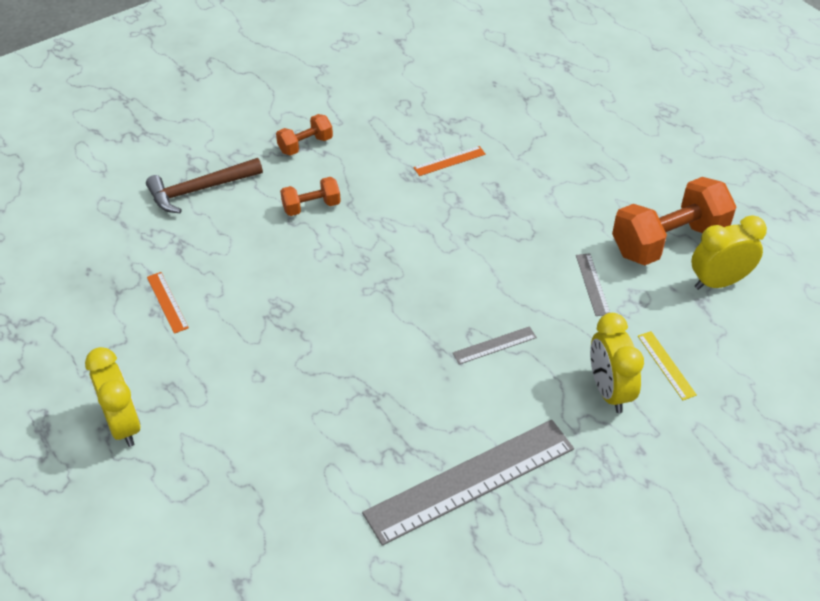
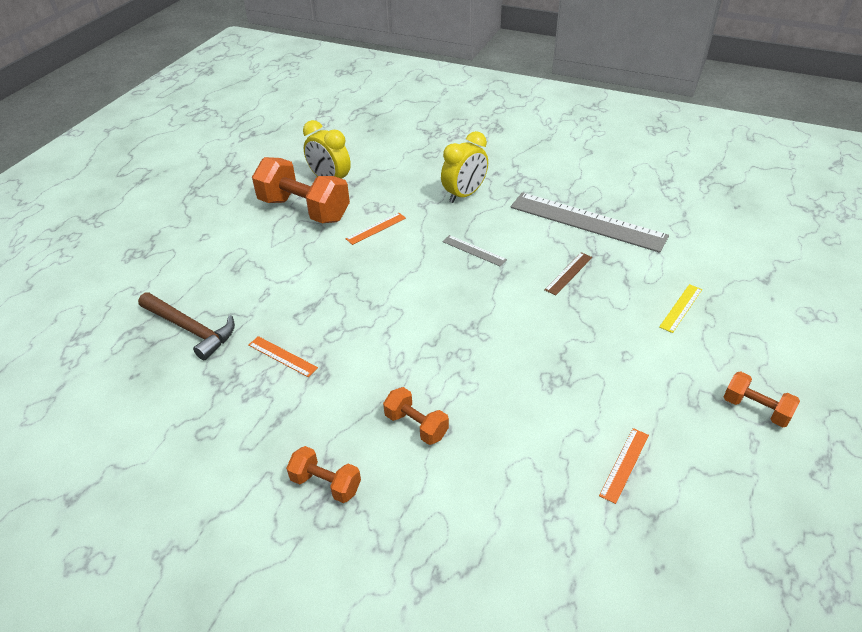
camera: 120 degrees left, 5 degrees down
(123, 424) = (755, 409): yellow clock -> orange dumbbell
(200, 190) = (464, 542): brown hammer -> brown hammer (190, 329)
(397, 403) = (568, 273): none -> brown ruler
(592, 284) = (376, 228): grey ruler -> orange ruler
(666, 365) = (422, 181): yellow ruler -> yellow ruler (681, 308)

